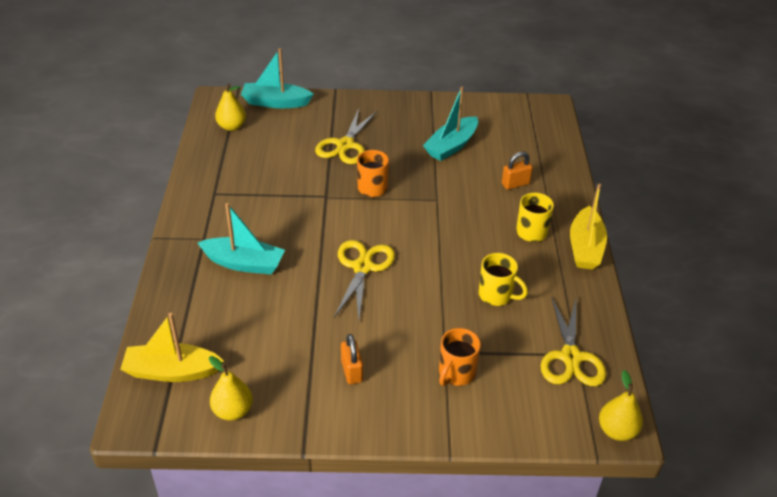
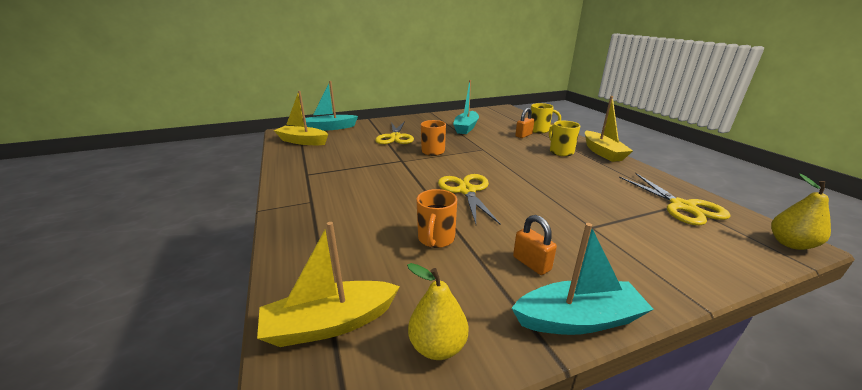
camera: 20 degrees left, 15 degrees down
(231, 126) = (302, 141): yellow pear -> yellow boat
(244, 263) = (360, 209): turquoise boat -> turquoise boat (578, 319)
(456, 373) = (620, 239): orange mug -> orange mug (436, 239)
(496, 295) = (582, 185): yellow mug -> yellow mug (539, 130)

